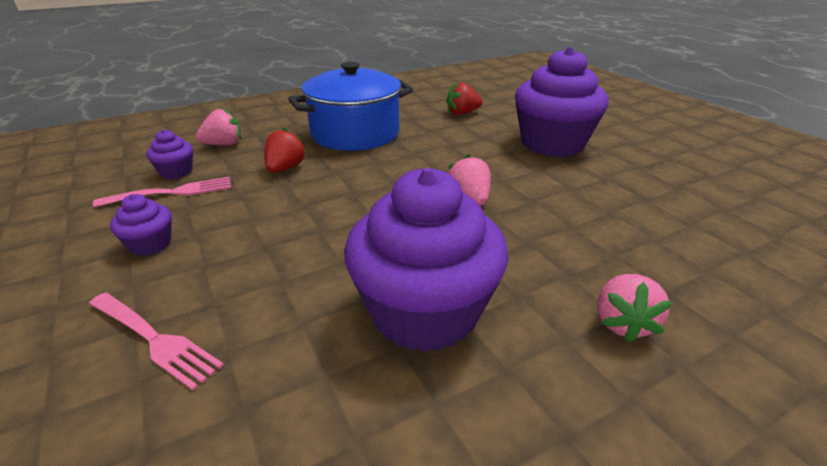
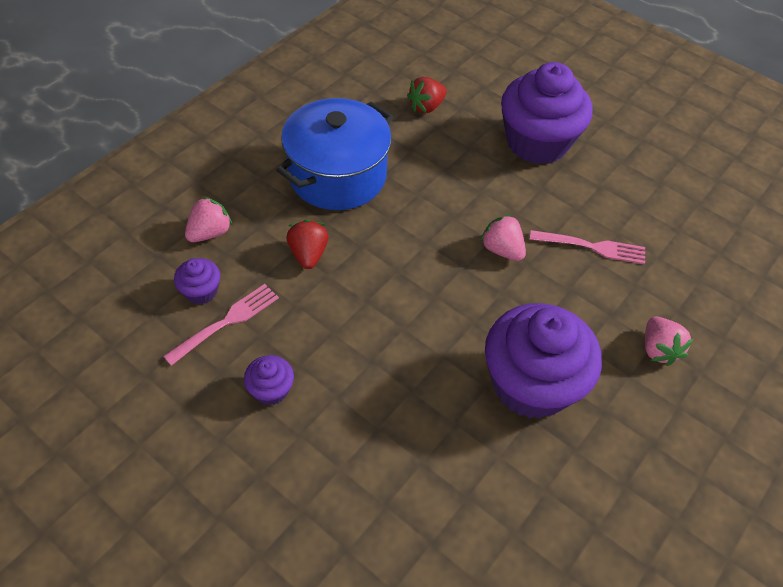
camera: 25 degrees left, 20 degrees up
(153, 339) = (363, 473): pink fork -> pink fork (591, 247)

